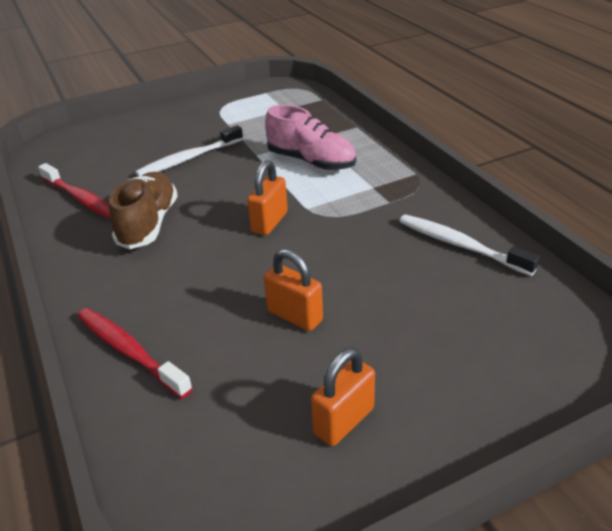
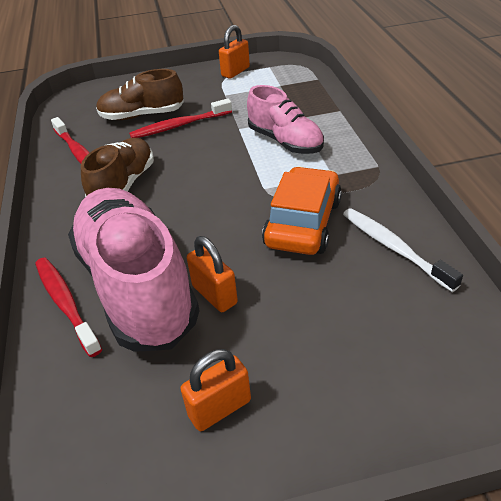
camera: 15 degrees right, 5 degrees up
(141, 153) = (142, 115): none -> brown shoe
(189, 159) = (179, 126): white toothbrush -> red toothbrush
(205, 320) = (137, 285): none -> pink shoe
(269, 222) = (226, 198): orange padlock -> orange padlock (235, 72)
(361, 235) = (303, 223): none -> orange car

